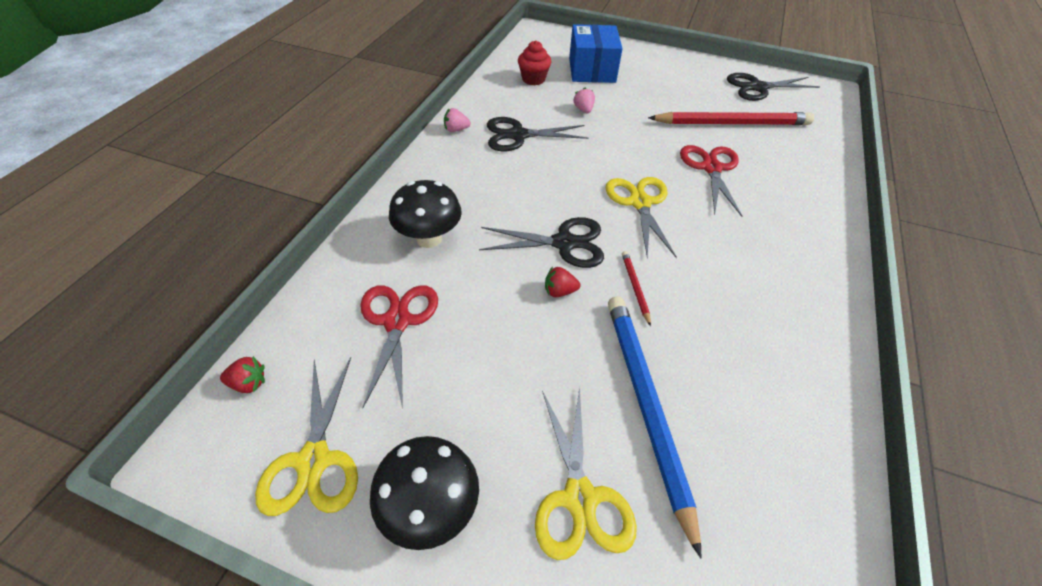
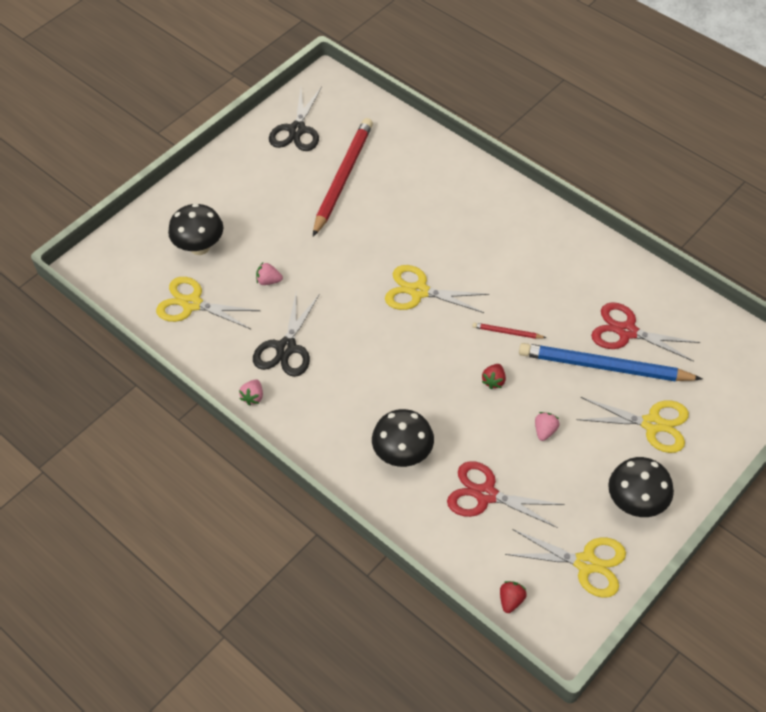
camera: 65 degrees left, 5 degrees up
(511, 360) = (545, 431): none -> pink strawberry
(533, 79) = (192, 304): red cupcake -> yellow scissors
(564, 243) = (445, 361): black scissors -> none
(592, 70) = (200, 247): blue box -> black mushroom
(711, 168) = (397, 223): red scissors -> red scissors (627, 331)

